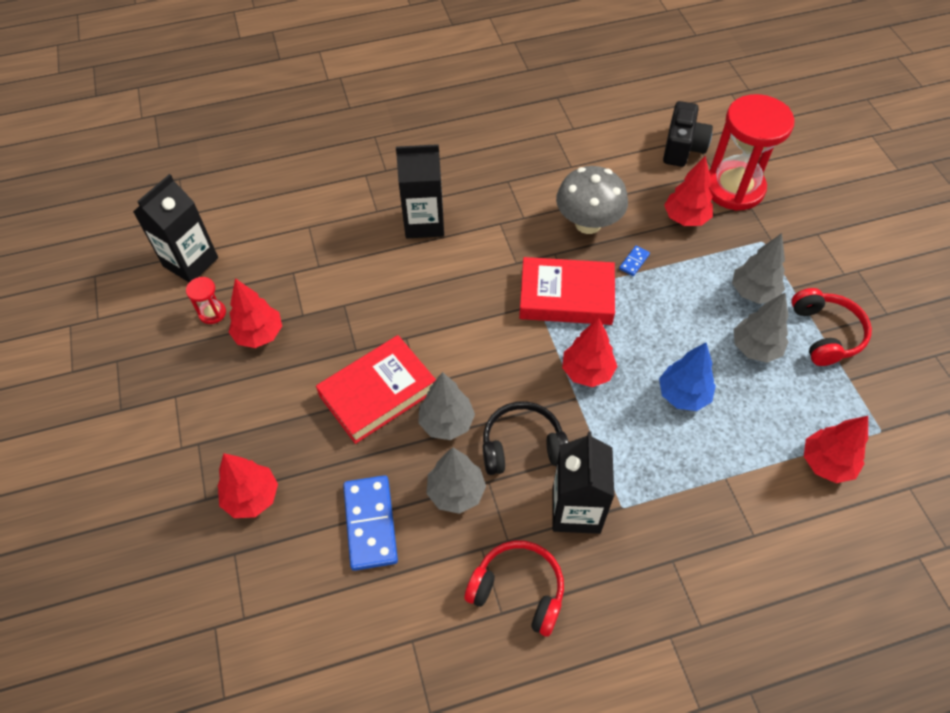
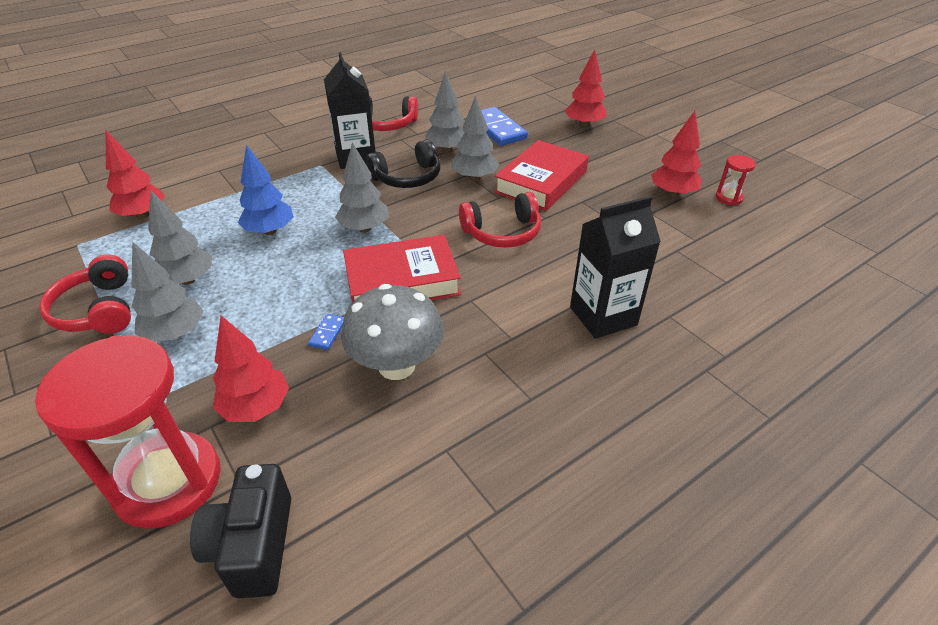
camera: 160 degrees right, 15 degrees down
(191, 262) = (798, 226): black carton -> none
(456, 328) = (502, 232): none -> red headphones
(587, 372) = (364, 228): red tree -> grey tree

